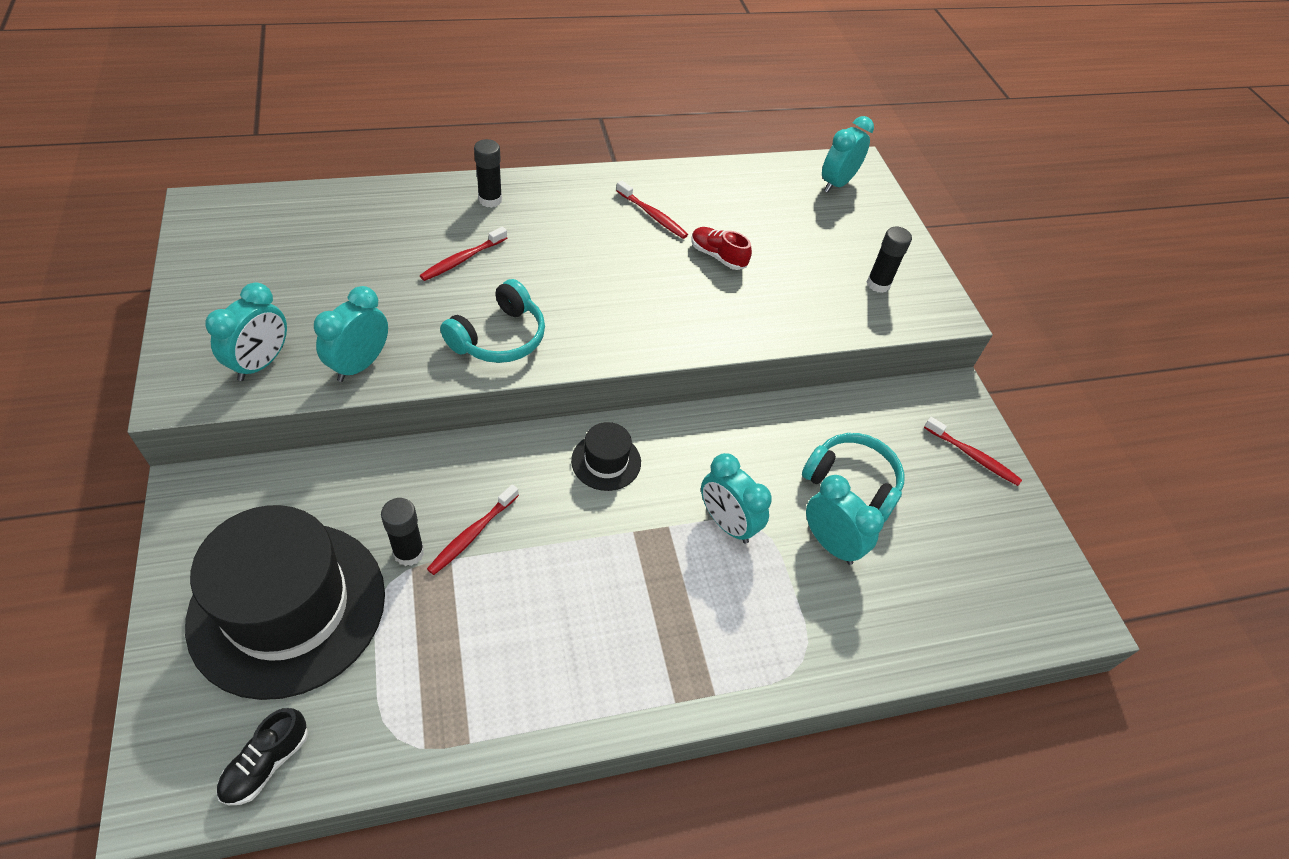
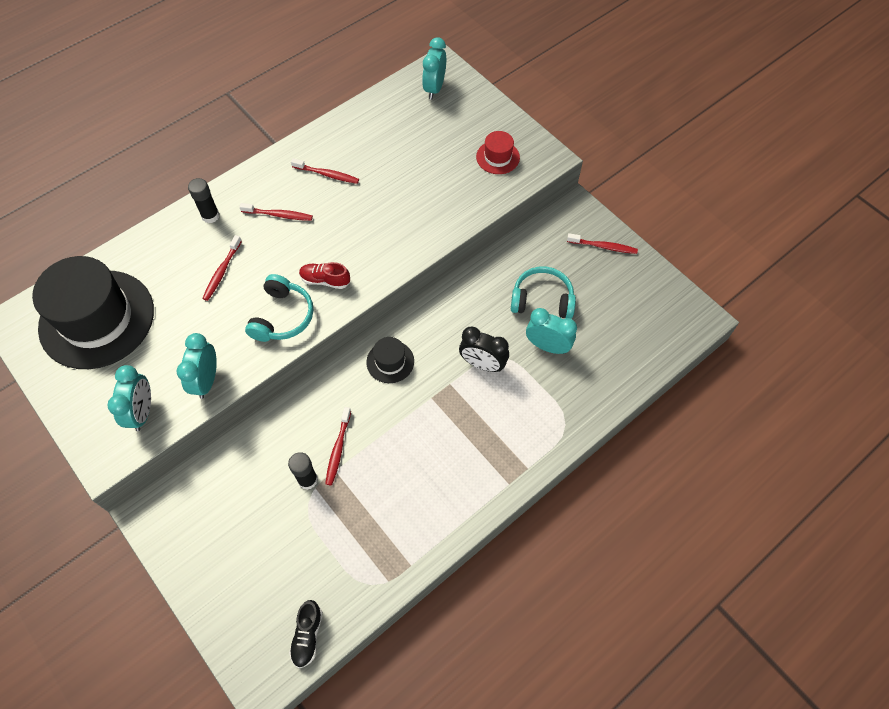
camera: 20 degrees left, 10 degrees up
(288, 607) = (258, 549): black hat -> black hat (97, 319)
(568, 231) = (279, 215): none -> red toothbrush
(718, 256) = (387, 186): red shoe -> red shoe (325, 280)
(727, 523) = (482, 364): turquoise clock -> black clock
(878, 284) = (498, 157): black glue stick -> red hat

